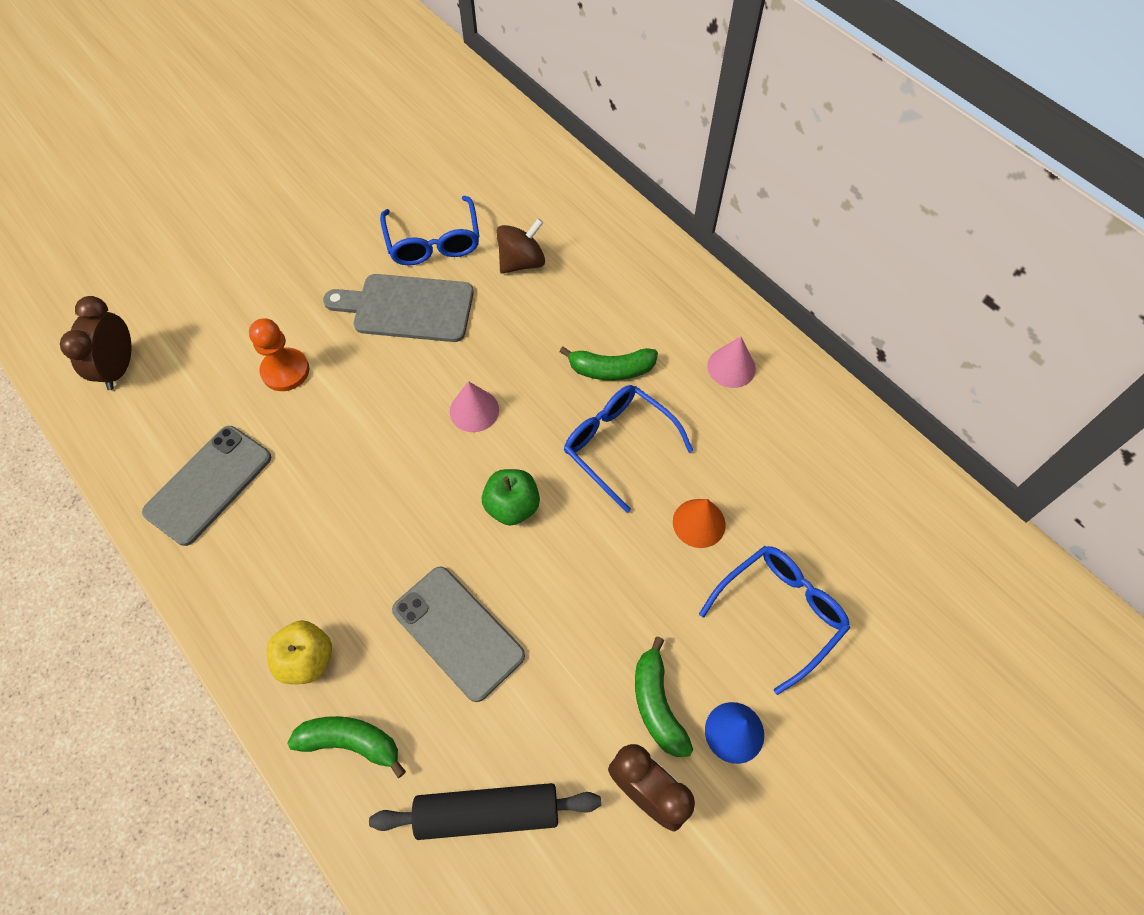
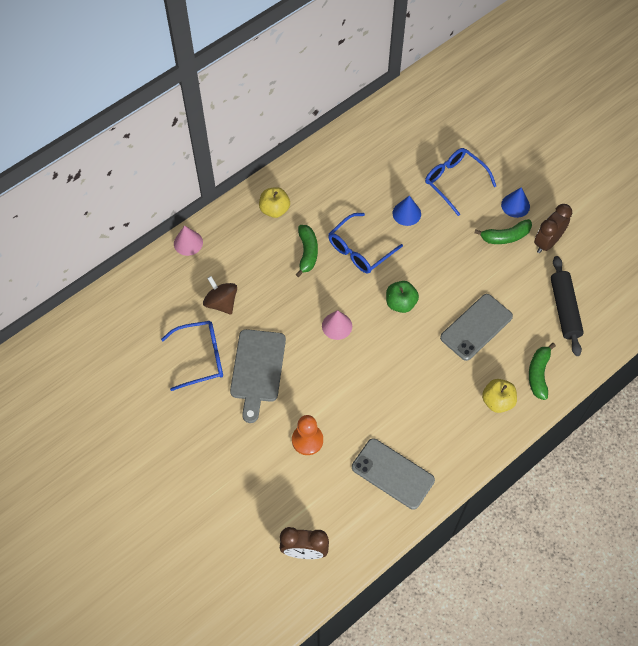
camera: 90 degrees left, 0 degrees up
(691, 324) = (274, 210): none -> yellow apple
(699, 523) = (406, 213): orange cone -> blue cone
(731, 367) = (306, 191): pink cone -> pink cone (188, 243)

